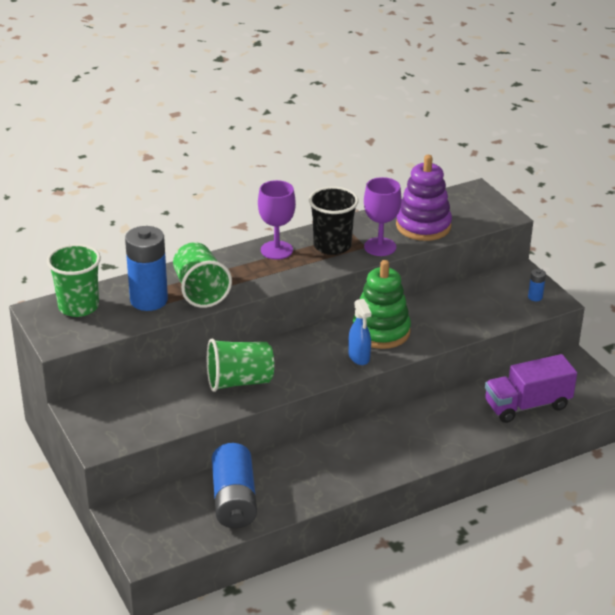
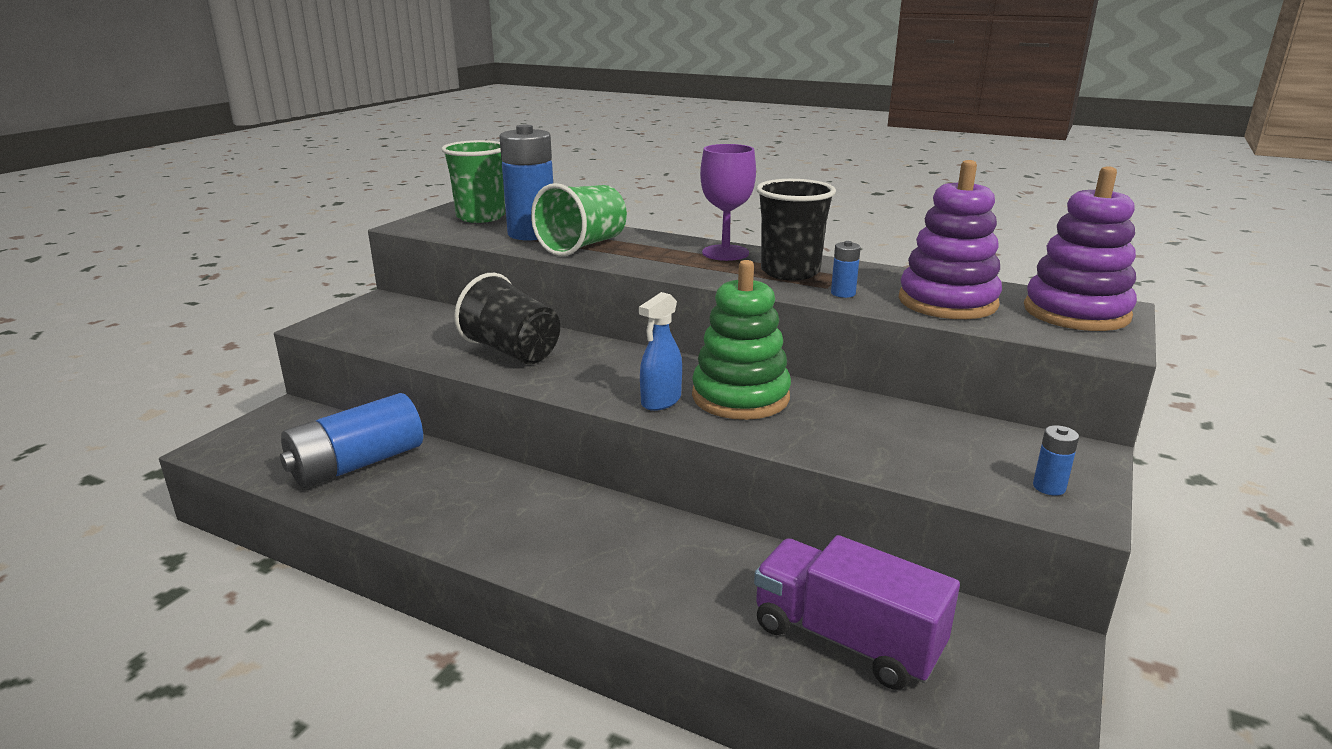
camera: 55 degrees right, 10 degrees down
(239, 382) = (512, 352): green cup -> black cup
(380, 247) = (843, 293): purple goblet -> blue battery
(471, 203) = (1076, 312): none -> purple stacking toy

